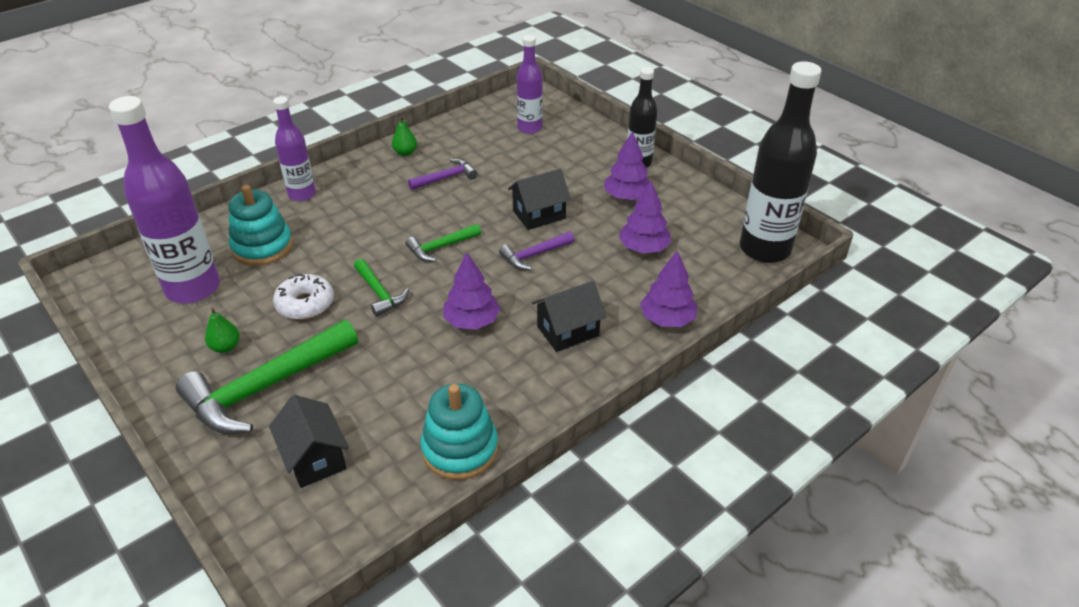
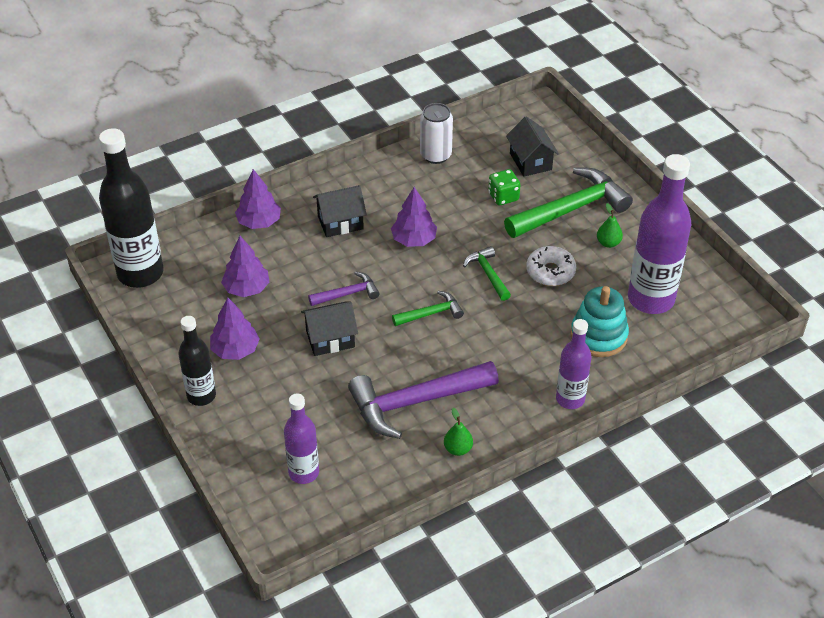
camera: 170 degrees left, 5 degrees up
(358, 393) = (503, 197): none -> green dice
(446, 178) = (416, 402): purple hammer -> purple hammer, size x1.98
(460, 449) = (435, 155): turquoise stacking toy -> white can

